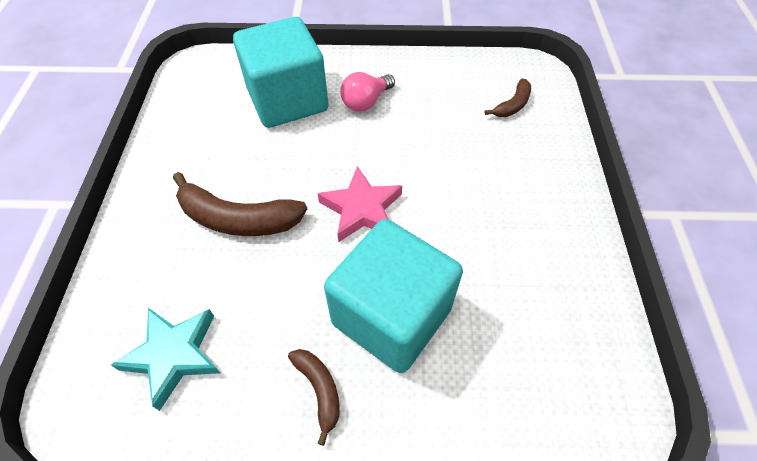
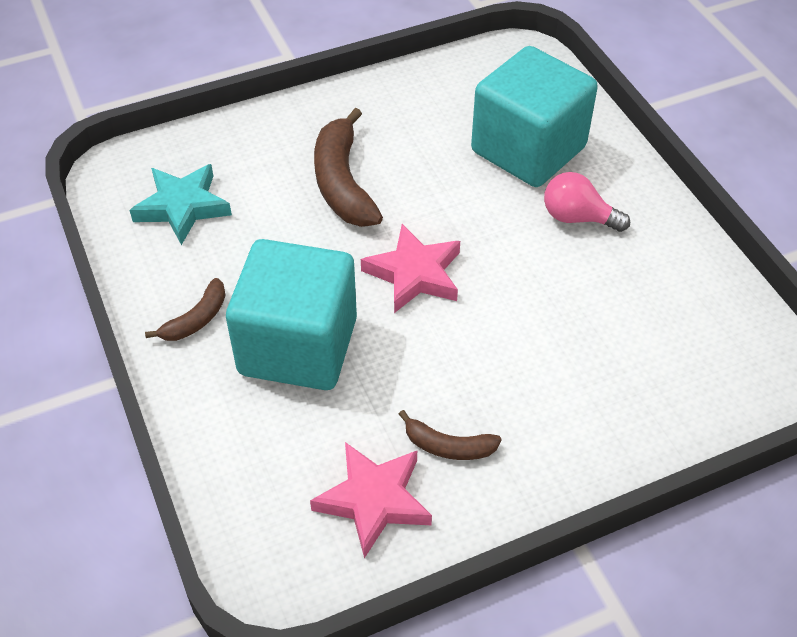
camera: 65 degrees right, 5 degrees down
(512, 105) = (686, 367): brown banana -> brown banana (448, 446)
(562, 317) = (374, 500): none -> pink star

